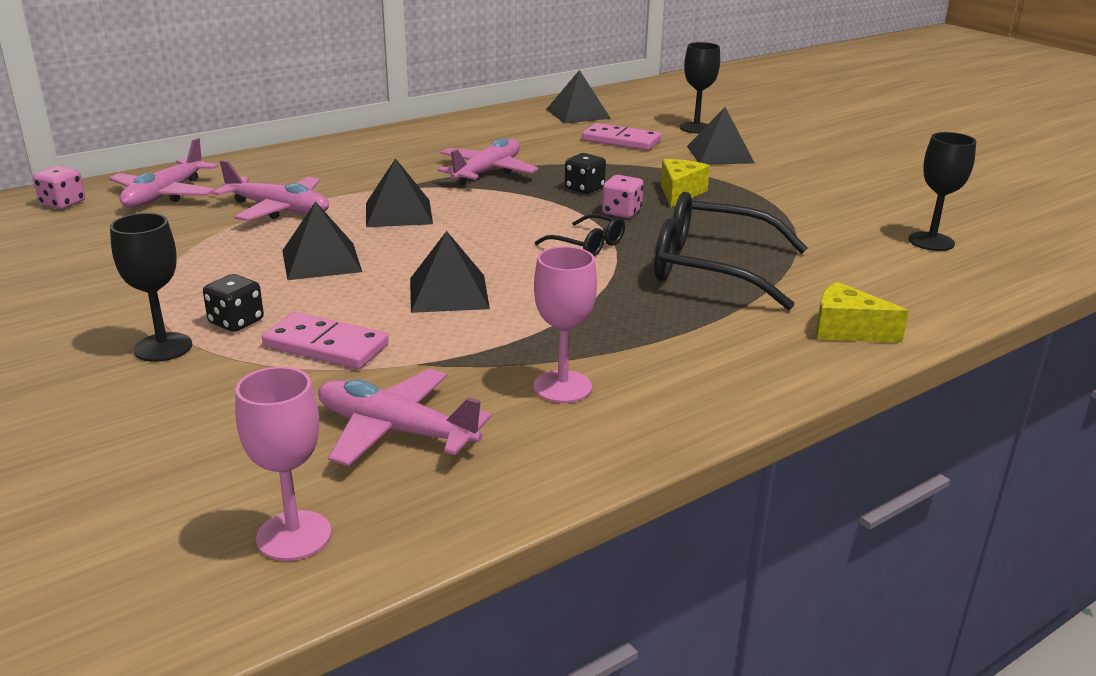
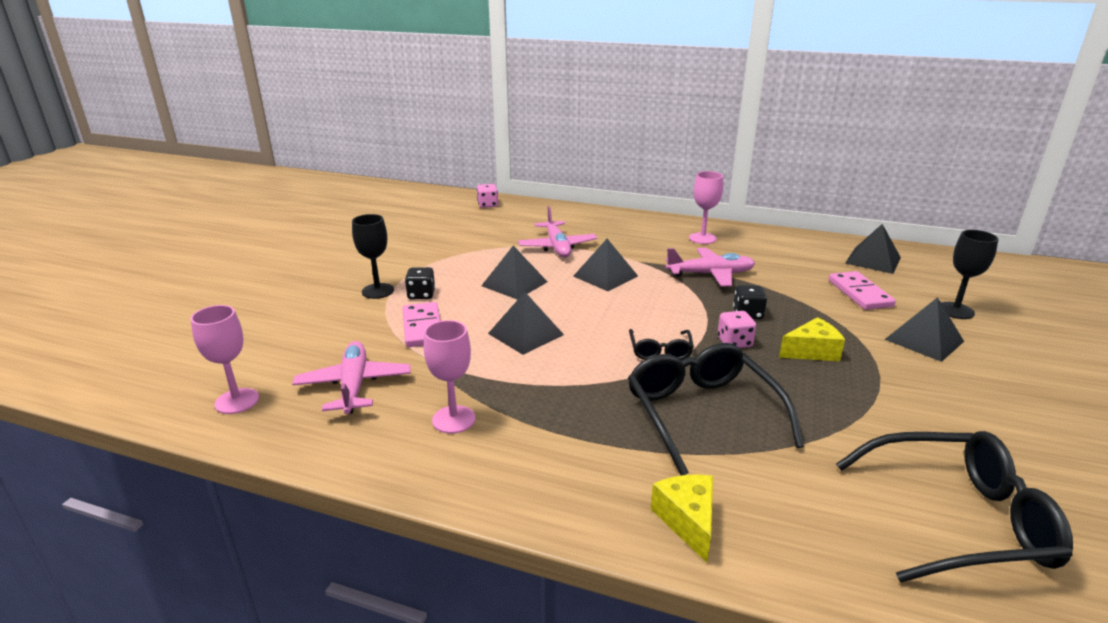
camera: 55 degrees right, 0 degrees up
(165, 195) = (530, 217): pink plane -> none
(409, 146) = (702, 238): none -> pink goblet
(931, 241) = (958, 519): black goblet -> black glasses

